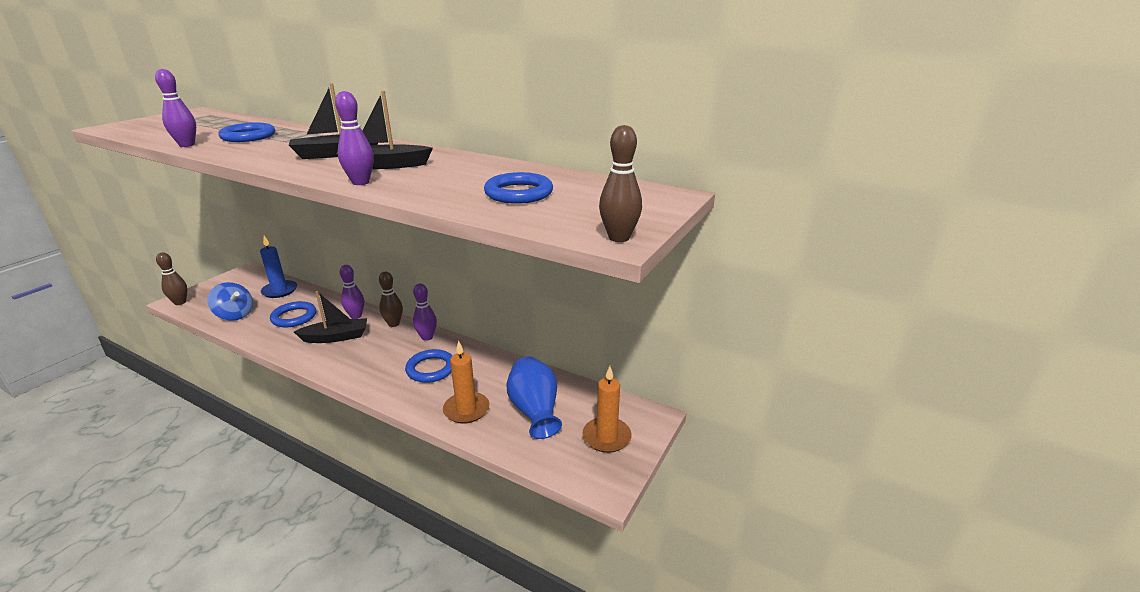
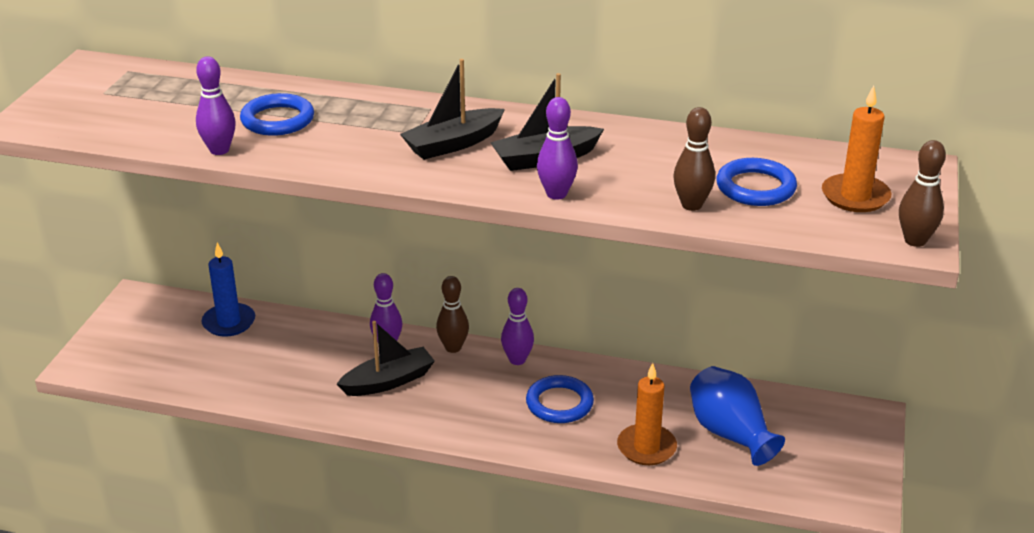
camera: 15 degrees left, 5 degrees up
(180, 302) = (89, 367): brown bowling pin -> brown bowling pin (691, 205)
(235, 315) = (201, 373): blue spinning top -> none
(294, 317) = (296, 361): blue ring -> none
(606, 437) = (833, 449): orange candle -> orange candle (855, 196)

